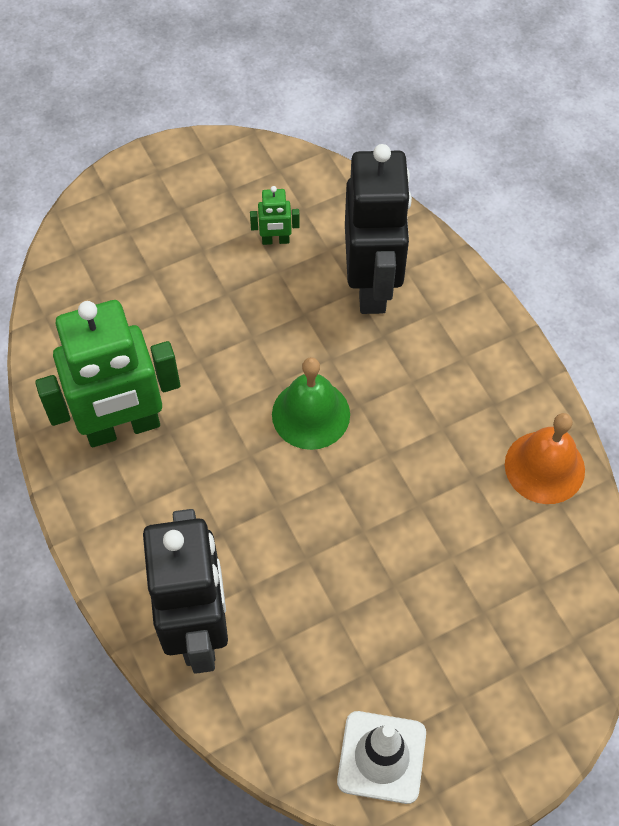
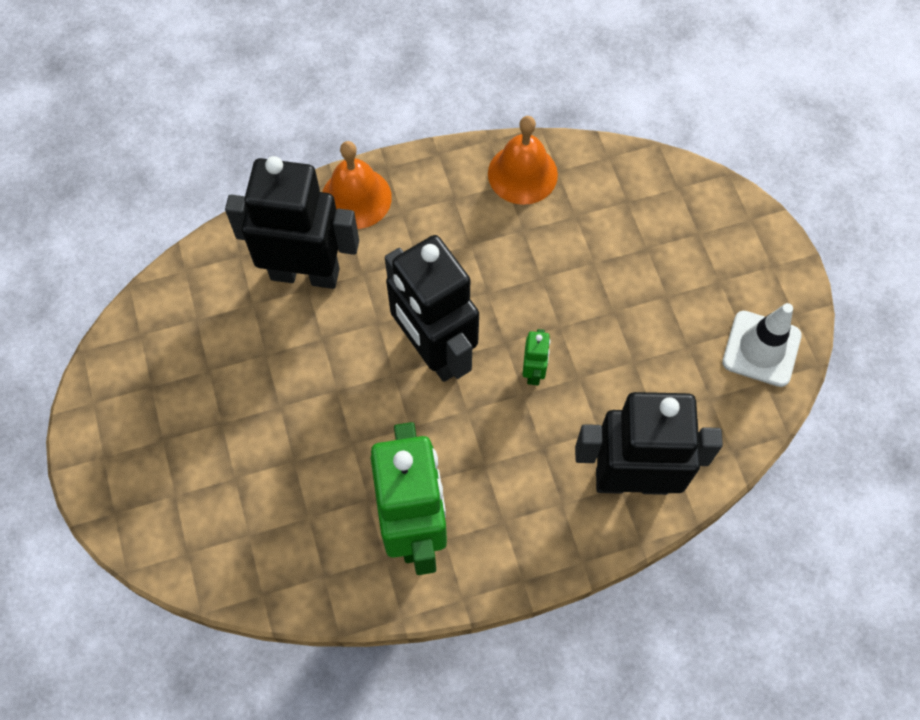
camera: 80 degrees left, 5 degrees up
(275, 240) = (228, 351): green robot -> green robot (533, 372)
(311, 414) = (434, 350): green bell -> black robot
(469, 313) = (356, 198): none -> orange bell

